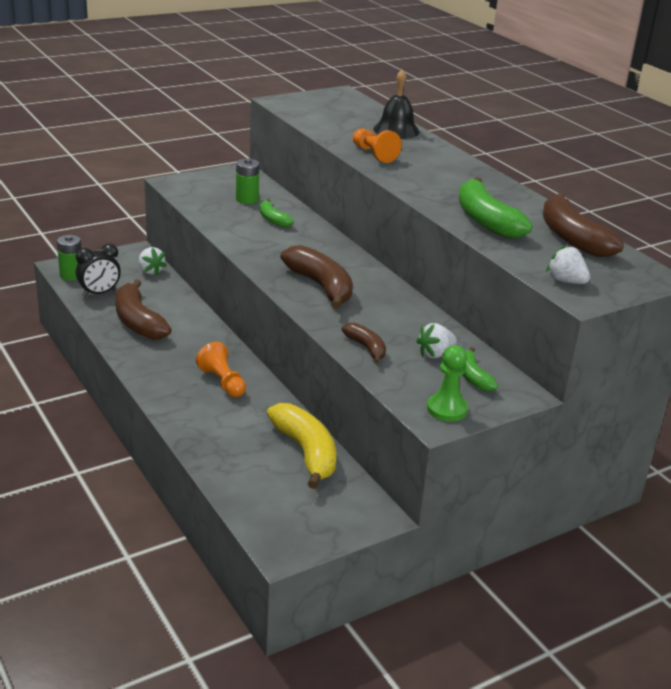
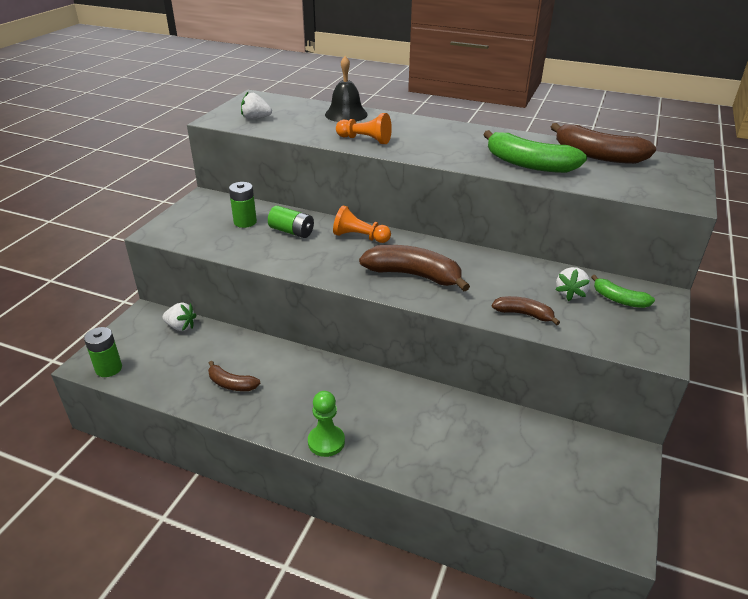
camera: 35 degrees left, 5 degrees up
(99, 293) = (160, 373): black clock -> none
(138, 321) = (231, 384): brown banana -> brown banana, size x0.55
(222, 382) = (375, 403): orange pawn -> orange pawn (360, 237)
(273, 219) = (292, 231): green banana -> green battery
(306, 452) = (516, 430): yellow banana -> none
(447, 409) = (648, 337): green pawn -> green pawn (326, 442)
(565, 281) = (655, 191): white strawberry -> white strawberry (256, 118)

